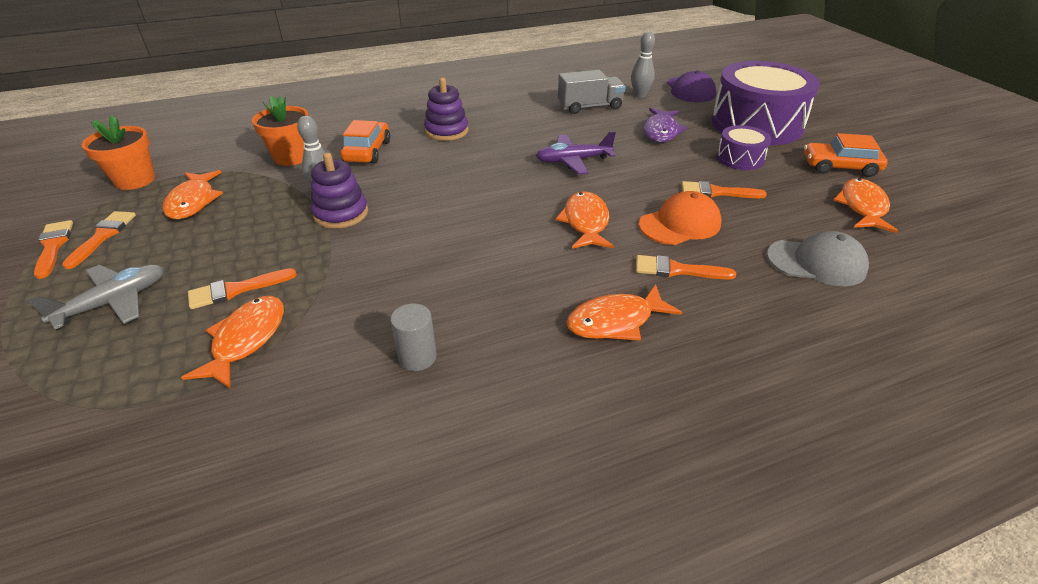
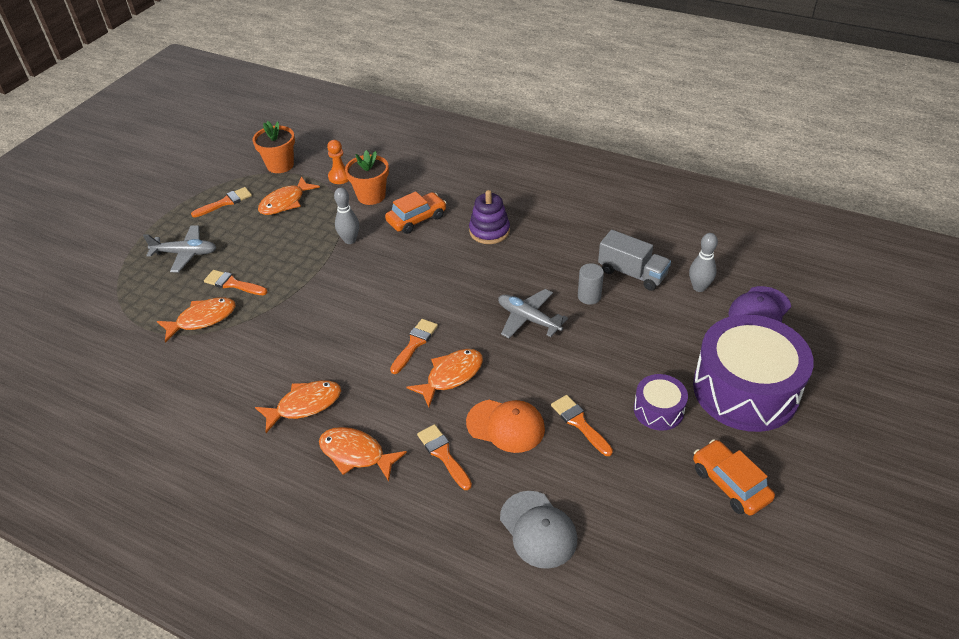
camera: 50 degrees right, 5 degrees up
(53, 246) = (202, 195): orange brush -> orange brush (414, 344)
(231, 159) = (340, 177): none -> orange pawn
(341, 213) = (337, 264): purple stacking toy -> none
(417, 357) = (247, 390): grey cylinder -> grey cylinder (589, 296)
(573, 161) = (528, 319): purple plane -> grey plane
(661, 131) = (644, 338): purple fish -> none
(862, 207) = (667, 527): orange fish -> orange fish (305, 405)

